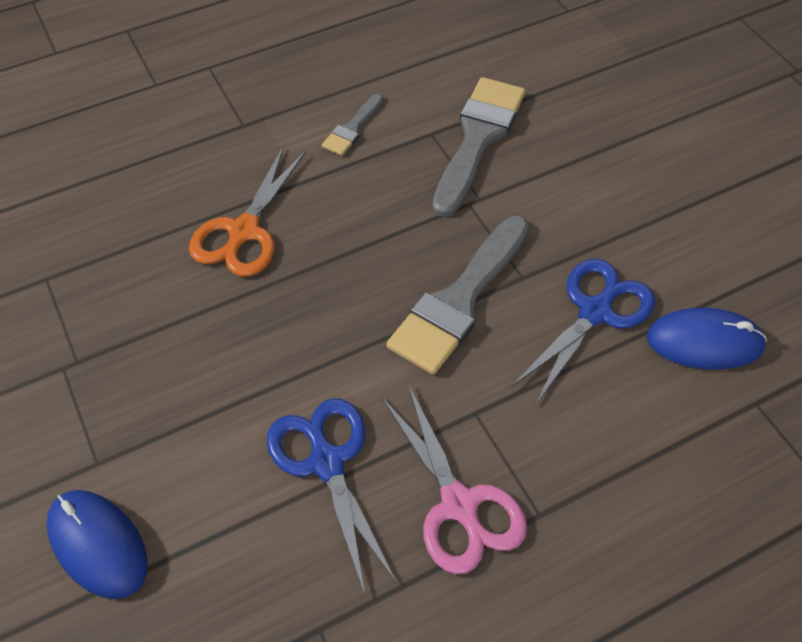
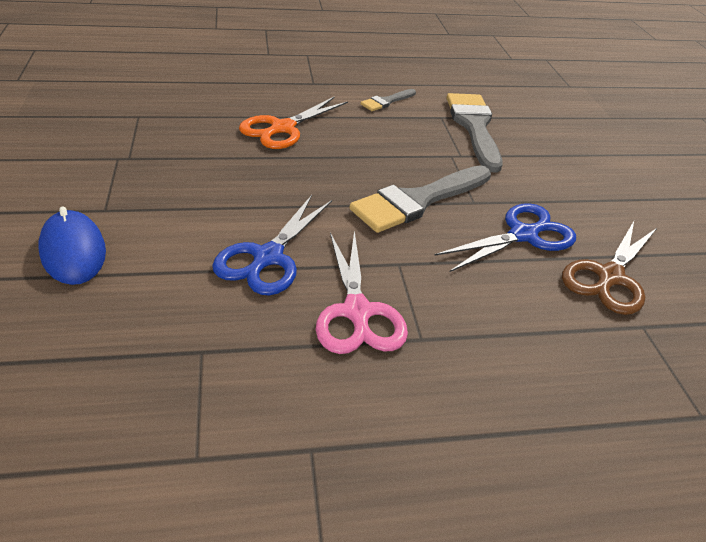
camera: 15 degrees right, 15 degrees down
(327, 462) = (268, 257): blue scissors -> blue scissors turned 150 degrees counterclockwise
(478, 138) = (474, 127): grey brush -> grey brush turned 45 degrees counterclockwise
(704, 342) = (609, 277): blue mouse -> brown scissors

